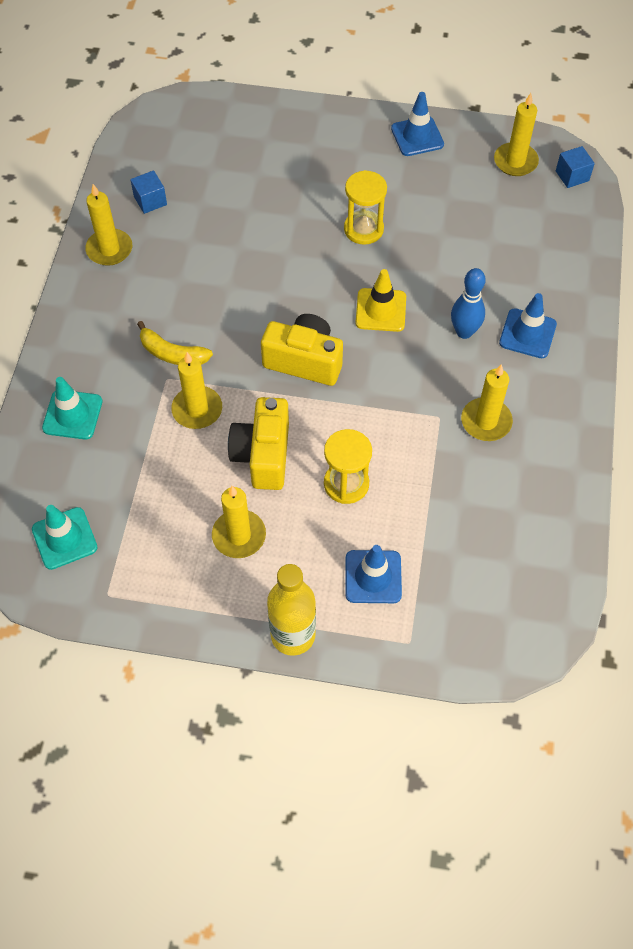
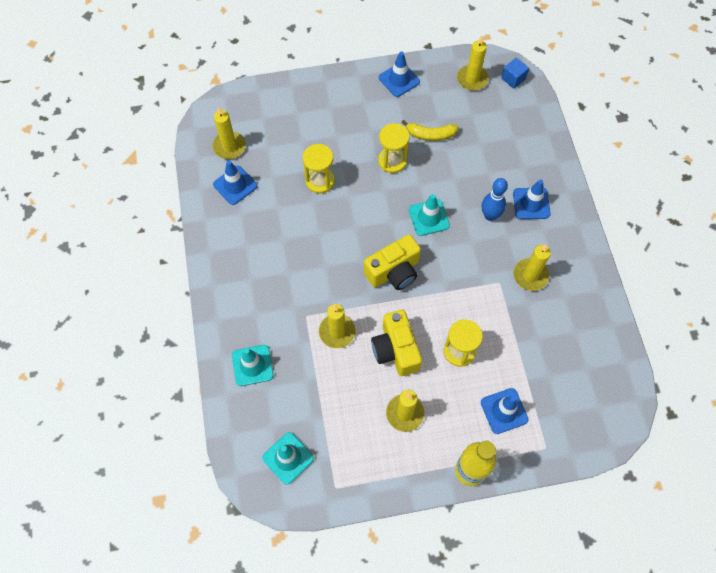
camera: 20 degrees left, 5 degrees up
(109, 249) = (222, 232): yellow candle -> yellow candle (229, 146)
(150, 201) = (235, 185): blue cube -> blue traffic cone
(172, 353) = (302, 296): yellow banana -> yellow banana (430, 135)
(259, 226) = (320, 181): none -> yellow hourglass
(304, 361) = (394, 272): yellow camera -> yellow camera turned 150 degrees clockwise
(381, 310) = (429, 217): yellow traffic cone -> turquoise traffic cone

